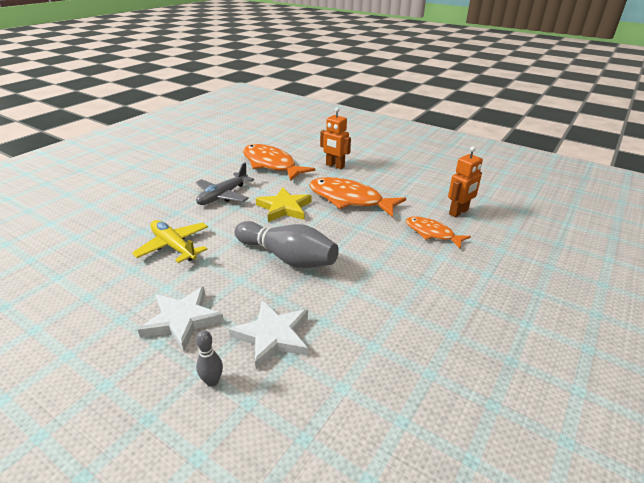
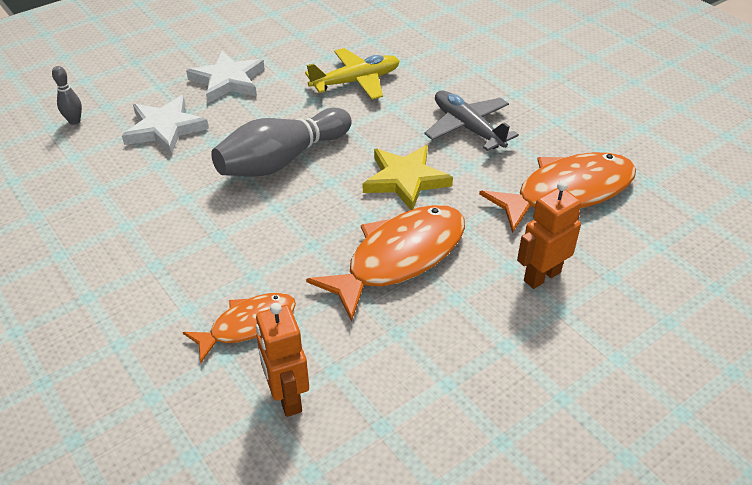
camera: 110 degrees right, 10 degrees up
(212, 381) = (143, 91): grey bowling pin -> grey bowling pin (74, 121)

